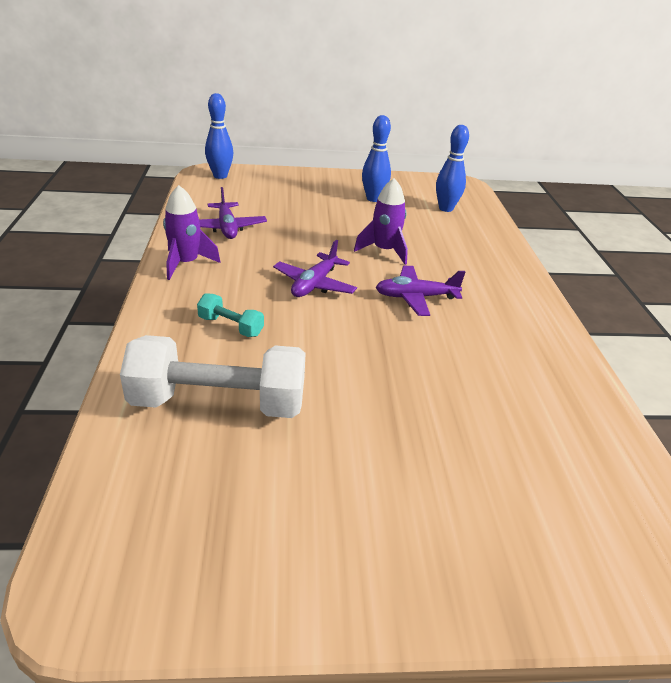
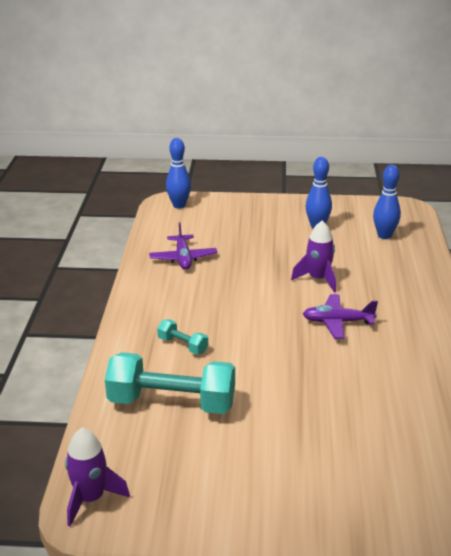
camera: 10 degrees right, 5 degrees down
(186, 263) = (148, 292): purple rocket -> purple rocket (91, 498)
(219, 403) = (172, 403): white dumbbell -> turquoise dumbbell
(314, 284) = (253, 310): purple plane -> none

